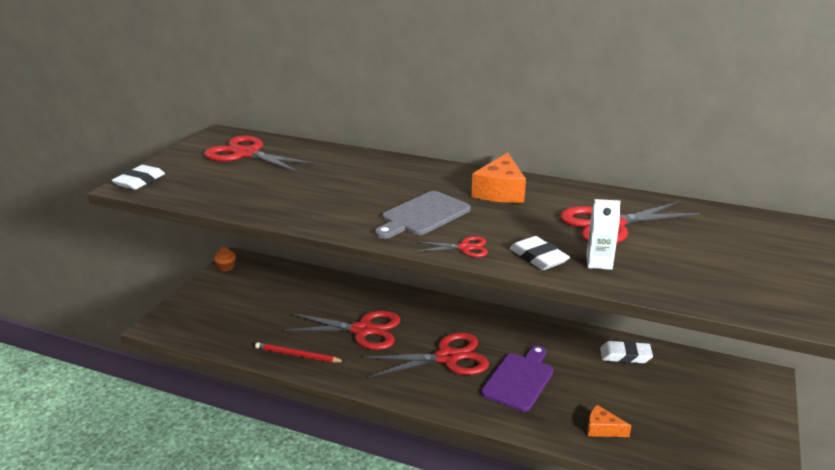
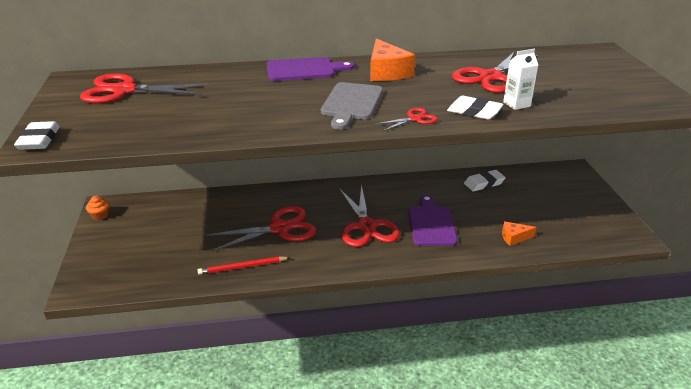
camera: 30 degrees left, 5 degrees up
(421, 170) = (304, 70): none -> purple cutting board
(447, 358) = (366, 226): red scissors -> red scissors turned 120 degrees clockwise

